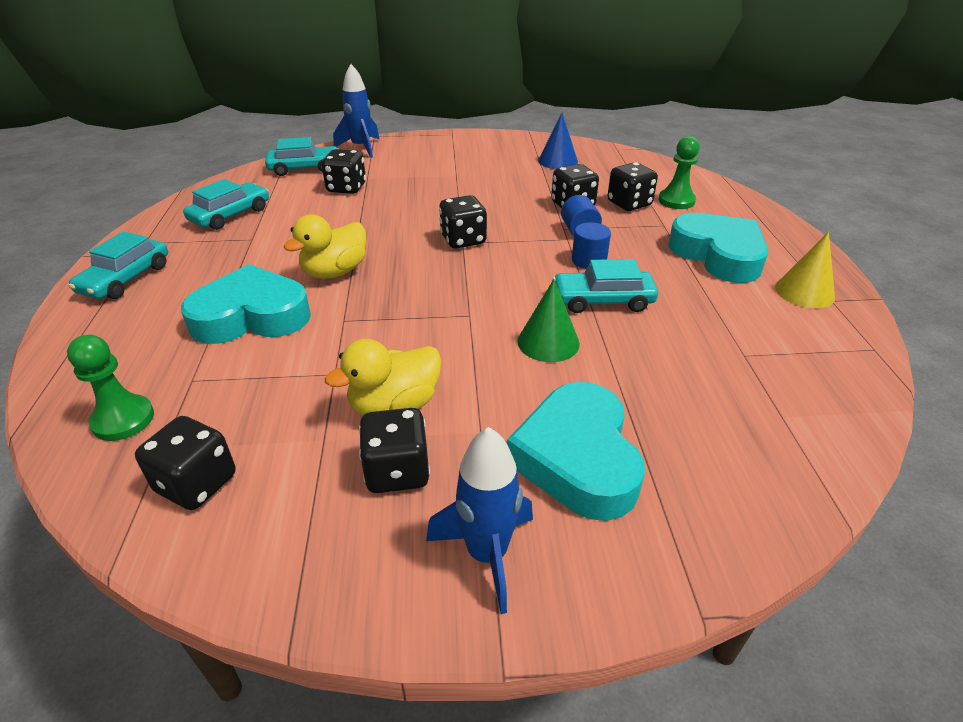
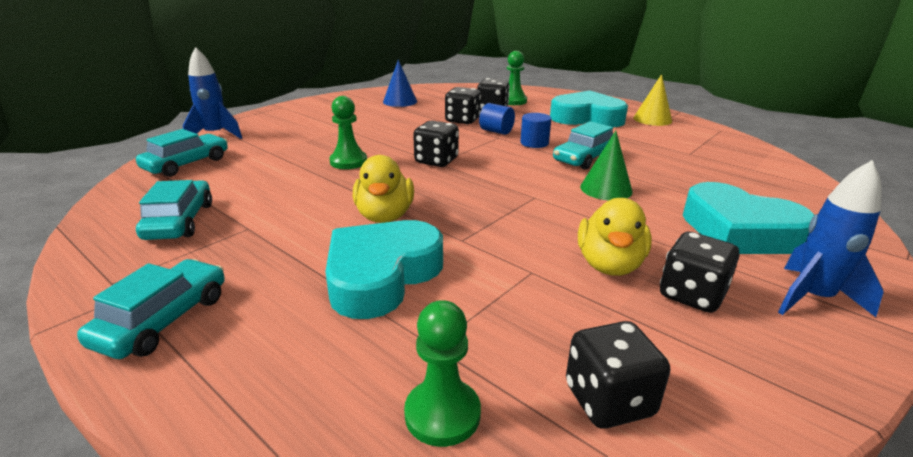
camera: 45 degrees left, 10 degrees down
(126, 279) = (163, 320): turquoise car -> turquoise car turned 135 degrees counterclockwise
(346, 188) = (265, 163): black dice -> none
(400, 211) = (348, 162): none -> green pawn

